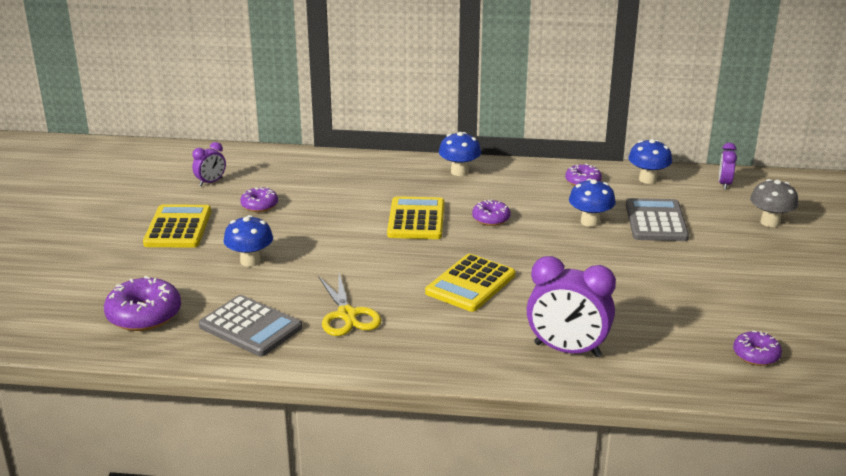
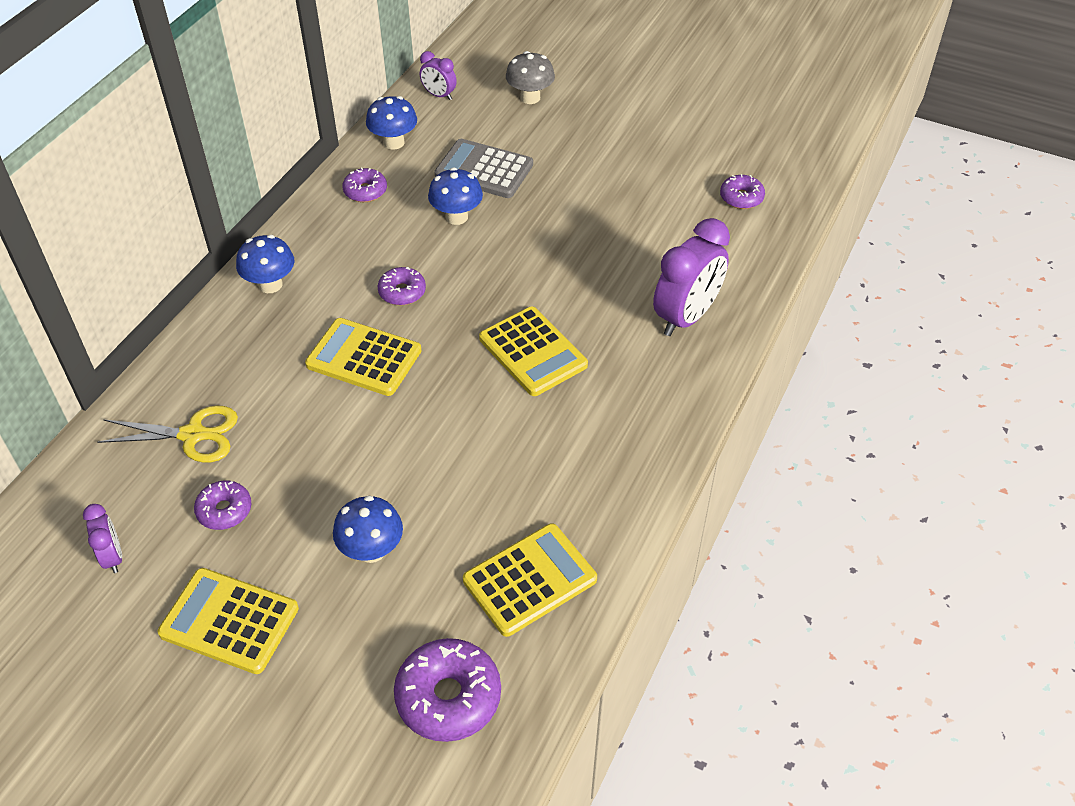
camera: 70 degrees left, 20 degrees up
(250, 327) = (530, 580): grey calculator -> yellow calculator
(347, 315) = (546, 478): yellow scissors -> yellow scissors (193, 435)

